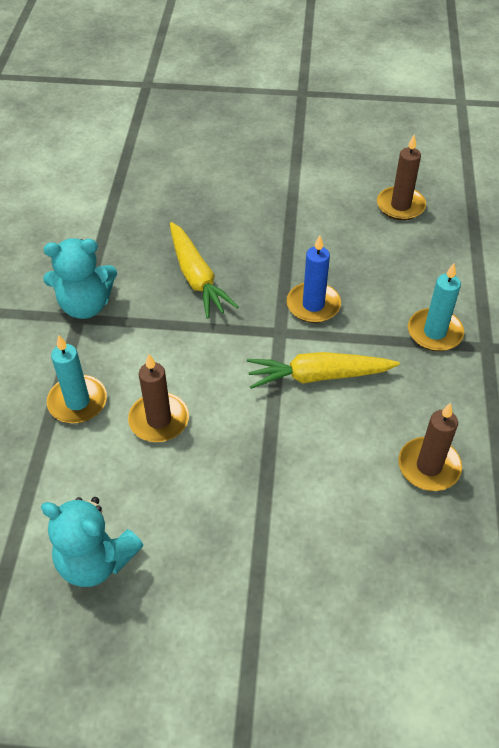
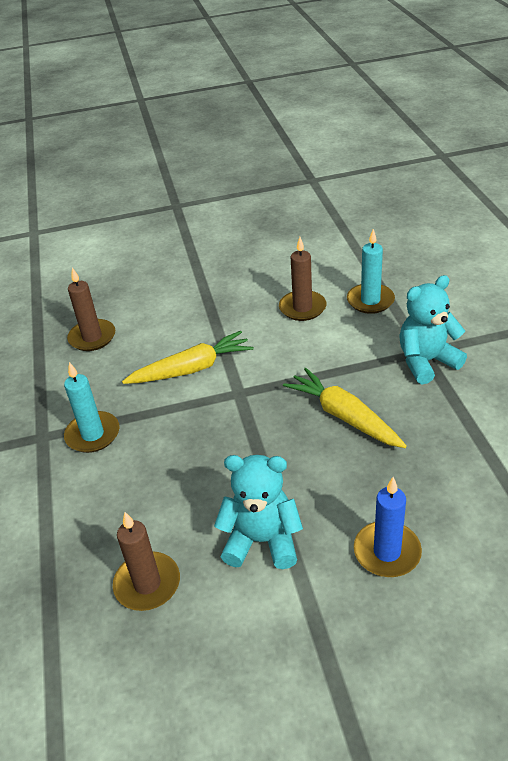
camera: 165 degrees right, 10 degrees down
(96, 560) = (293, 241): turquoise teddy bear -> turquoise teddy bear (262, 541)
(313, 305) = (217, 425): blue candle -> blue candle (387, 552)

